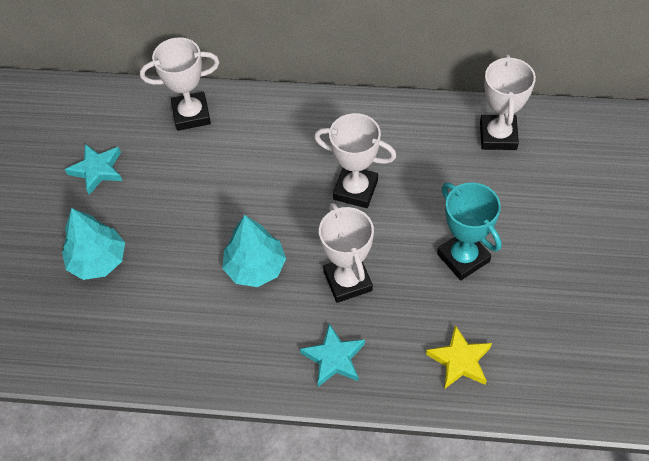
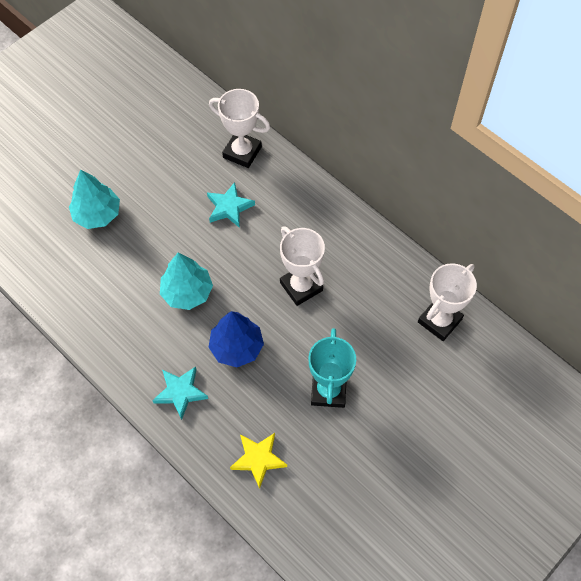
camera: 35 degrees right, 5 degrees up
(97, 170) = (149, 150): turquoise star -> turquoise star (229, 207)
(347, 281) = (236, 347): white trophy -> blue tree

